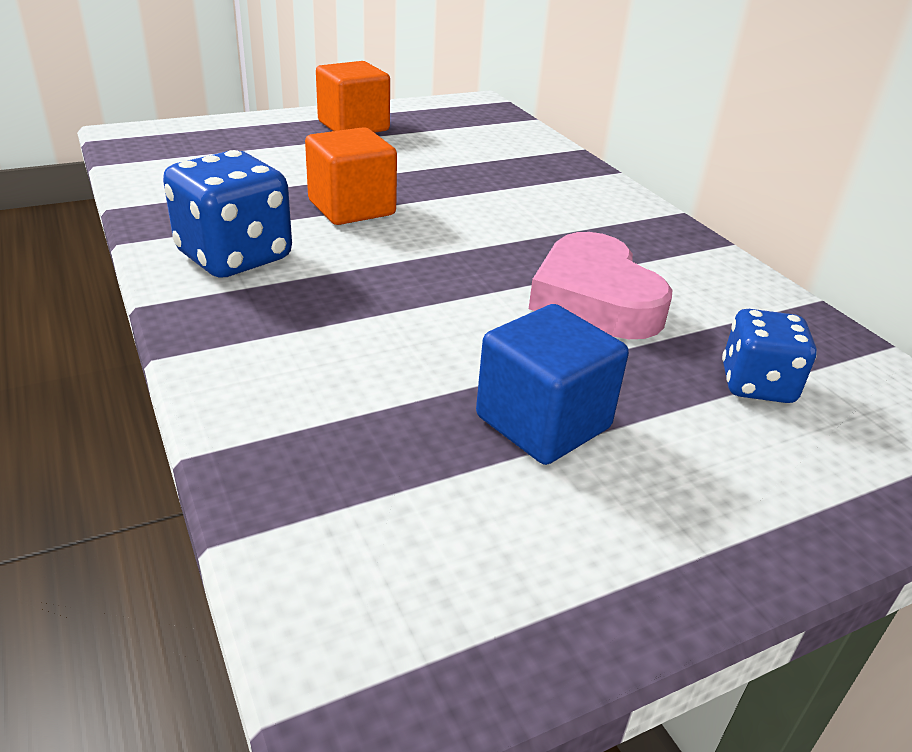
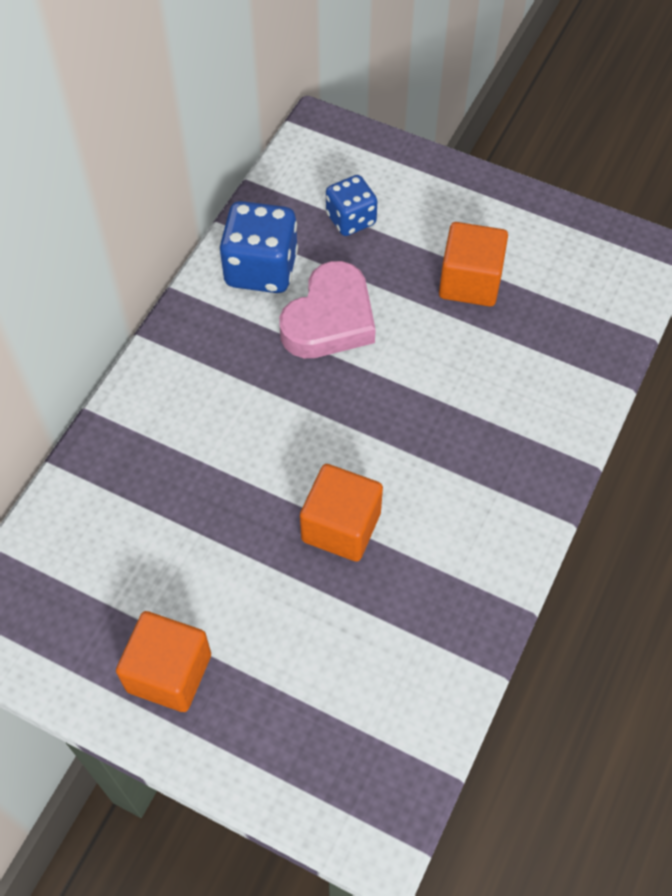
camera: 125 degrees left, 25 degrees up
(234, 257) = (476, 529): blue dice -> blue dice (261, 269)
(543, 422) = (470, 282): blue cube -> orange cube

